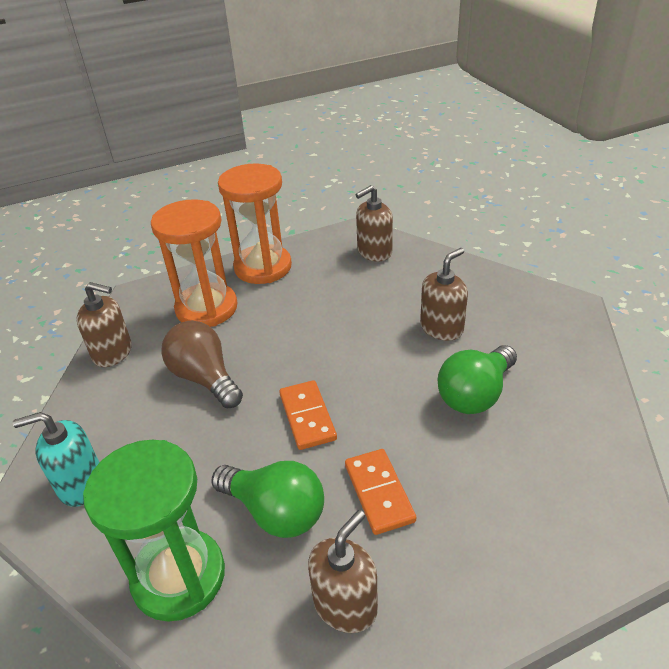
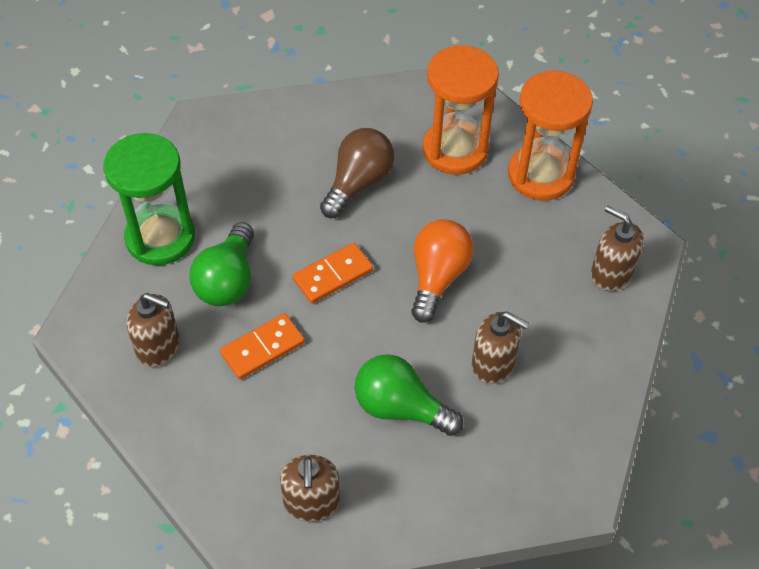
camera: 70 degrees right, 15 degrees up
(81, 484) = (223, 145): turquoise soap dispenser -> none
(113, 353) = (370, 103): brown soap dispenser -> brown soap dispenser (311, 502)
(340, 344) = (437, 277): none -> orange light bulb

